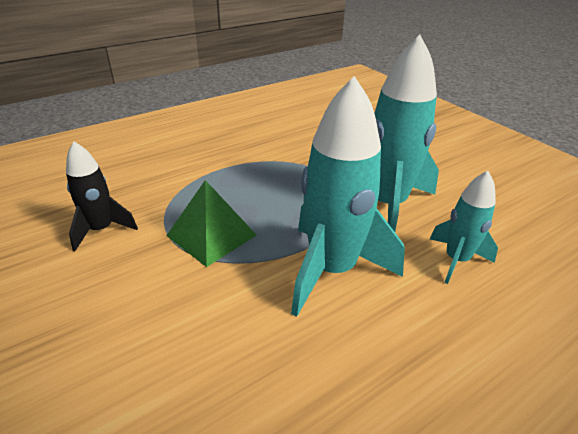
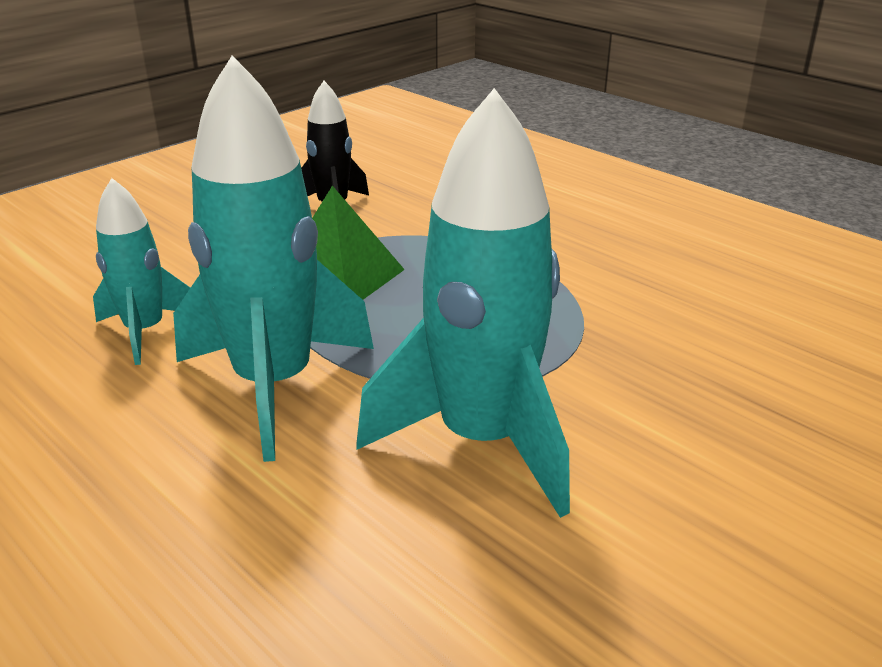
camera: 80 degrees right, 5 degrees down
(456, 260) = (318, 537): turquoise rocket -> turquoise rocket (145, 332)

